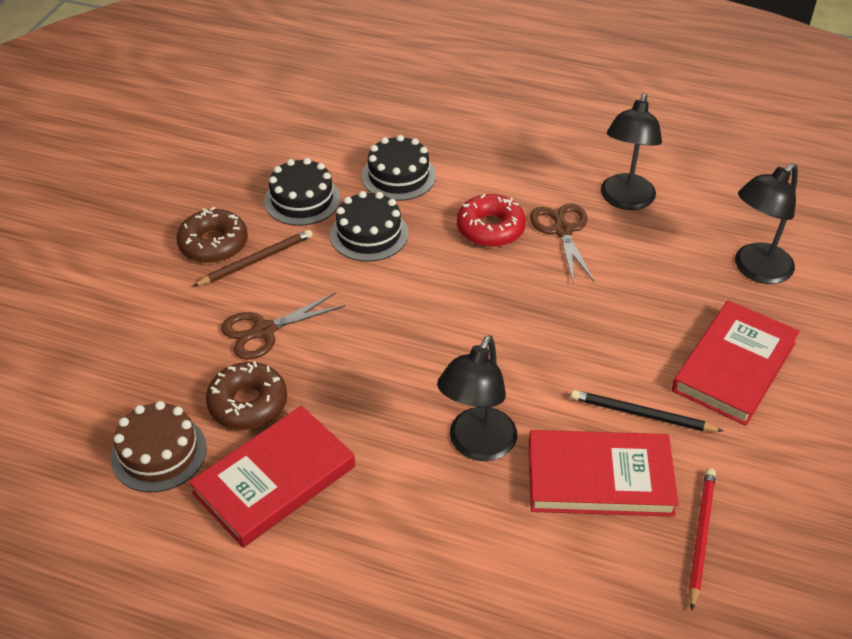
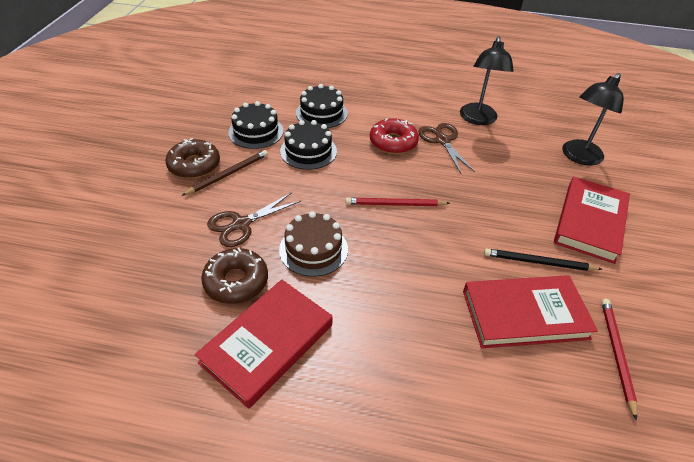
camera: 10 degrees left, 0 degrees up
(159, 453) = (165, 330): brown cake -> brown cake (313, 249)
(471, 320) = (395, 204): none -> red pencil
(476, 446) = (424, 298): black lamp -> none

